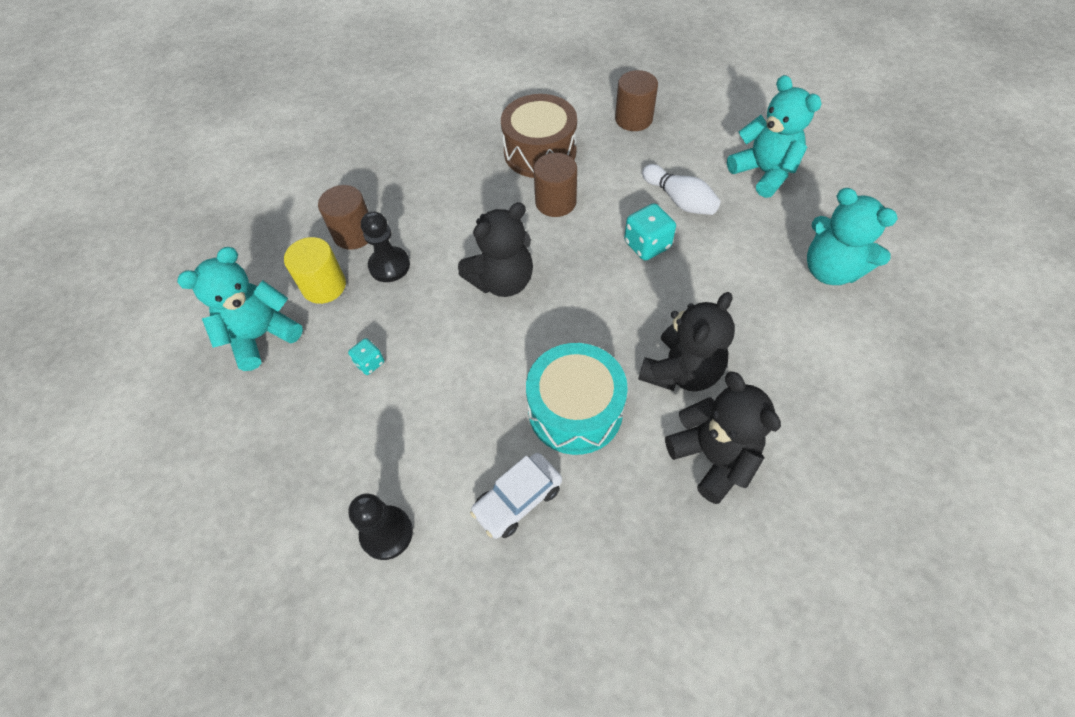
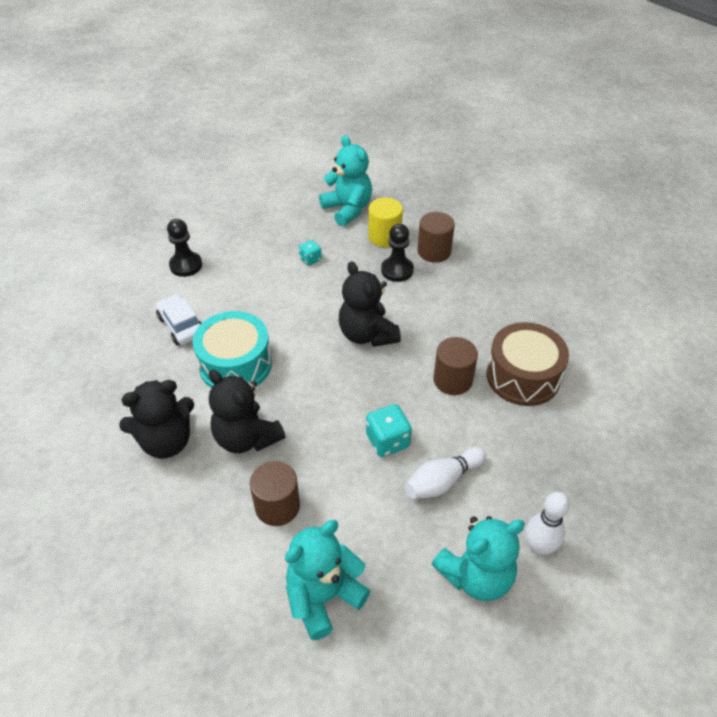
camera: 95 degrees right, 10 degrees down
(633, 119) = (573, 465): brown cylinder -> brown cylinder (277, 506)
(722, 137) = (539, 547): none -> white bowling pin

